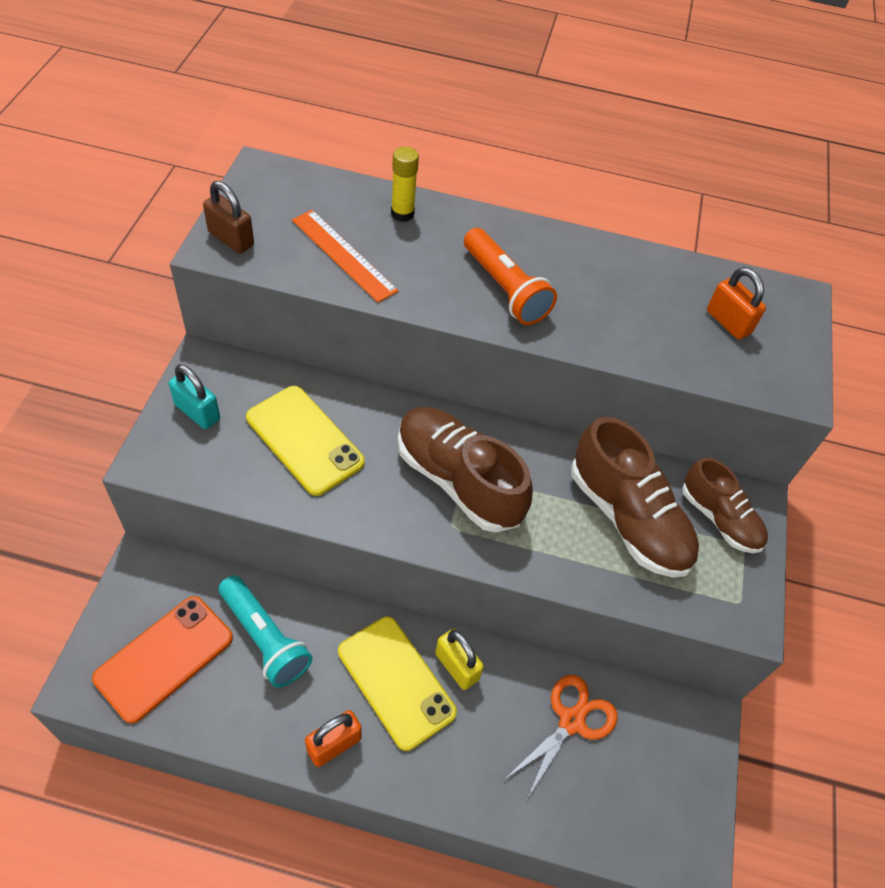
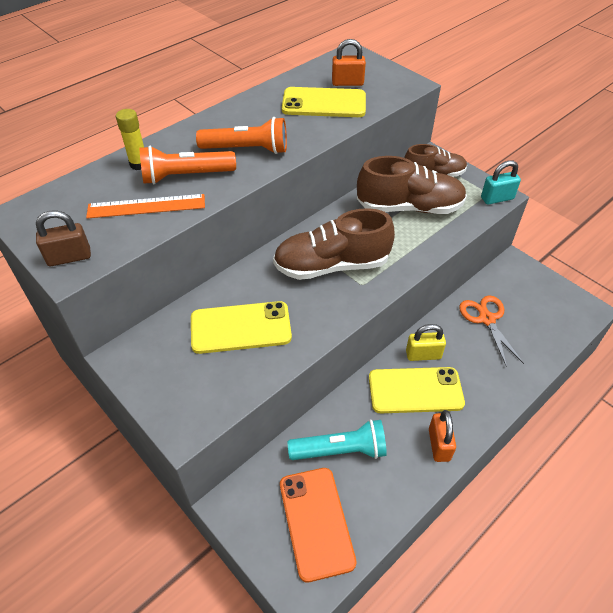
camera: 50 degrees left, 5 degrees down
(197, 412) = (164, 380): turquoise padlock -> turquoise padlock (497, 198)
(415, 261) = (186, 176): none -> orange flashlight
(660, 318) = (324, 103): none -> yellow phone

